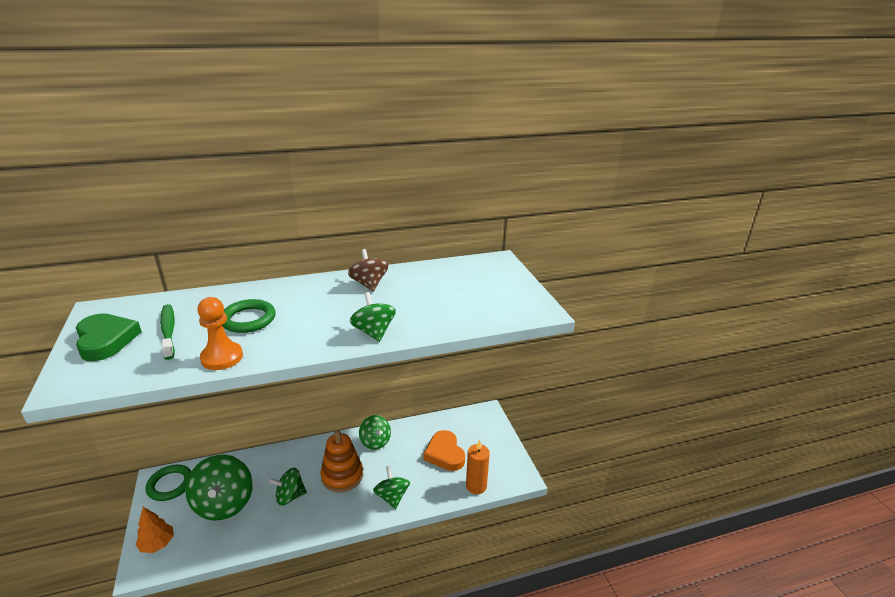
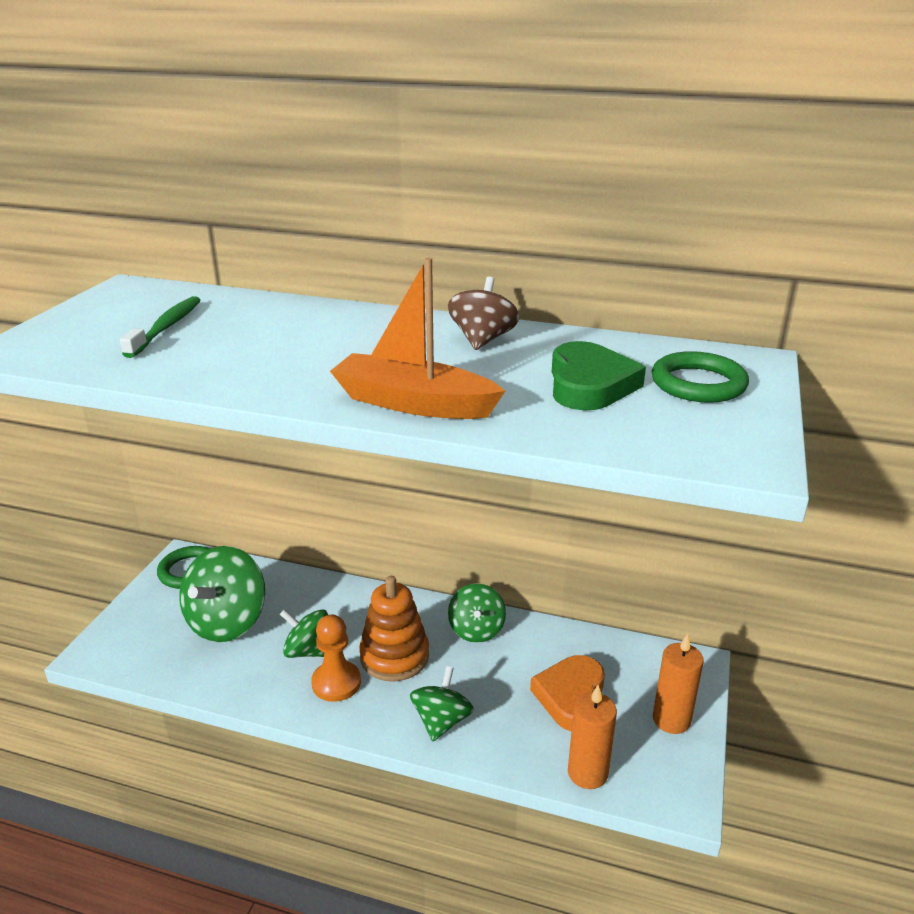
camera: 35 degrees right, 0 degrees up
(106, 340) = (95, 319): green heart -> green heart (589, 384)
(157, 544) = (126, 634): orange tree -> none
(222, 357) = (185, 374): orange pawn -> orange pawn (336, 683)
(248, 319) = (268, 340): green ring -> green ring (698, 384)
(373, 332) = (413, 403): green spinning top -> orange boat
(494, 443) = (671, 720): none -> orange candle

